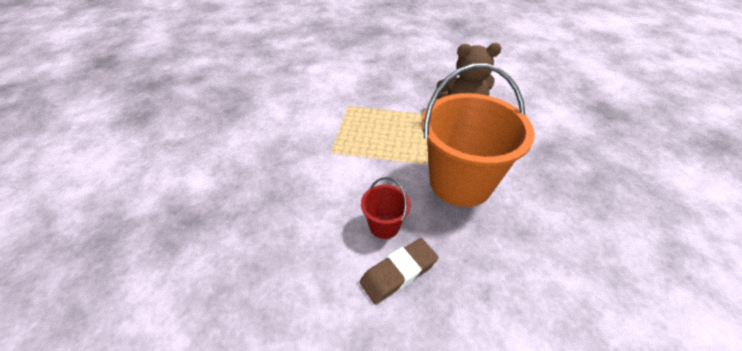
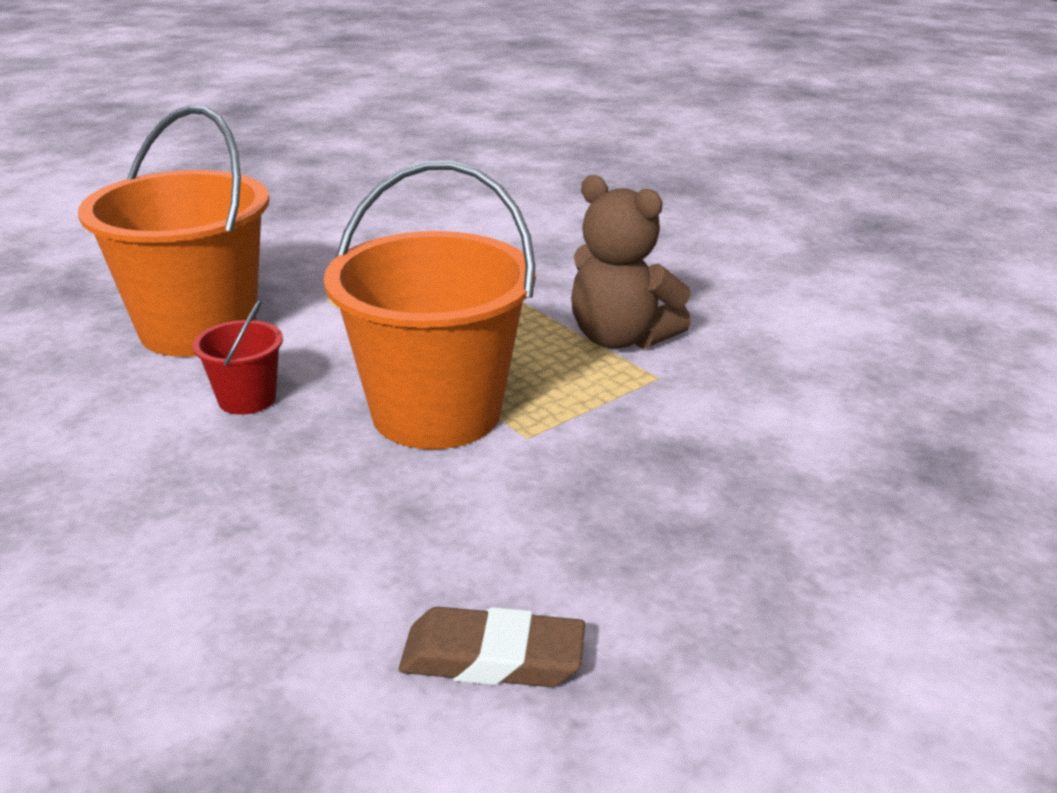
camera: 40 degrees right, 15 degrees down
(299, 202) = (198, 329): none -> orange bucket
(398, 273) = (177, 447): brown eraser -> brown eraser (492, 658)

